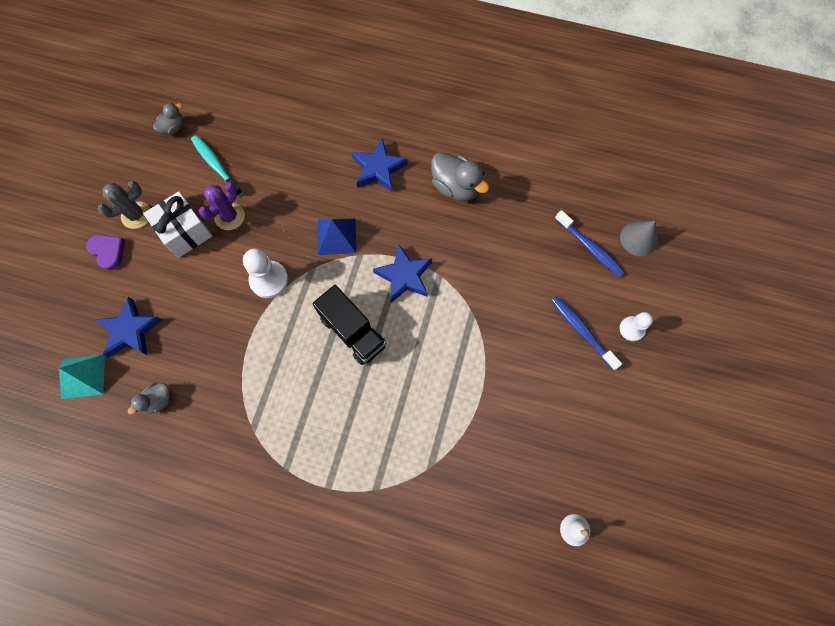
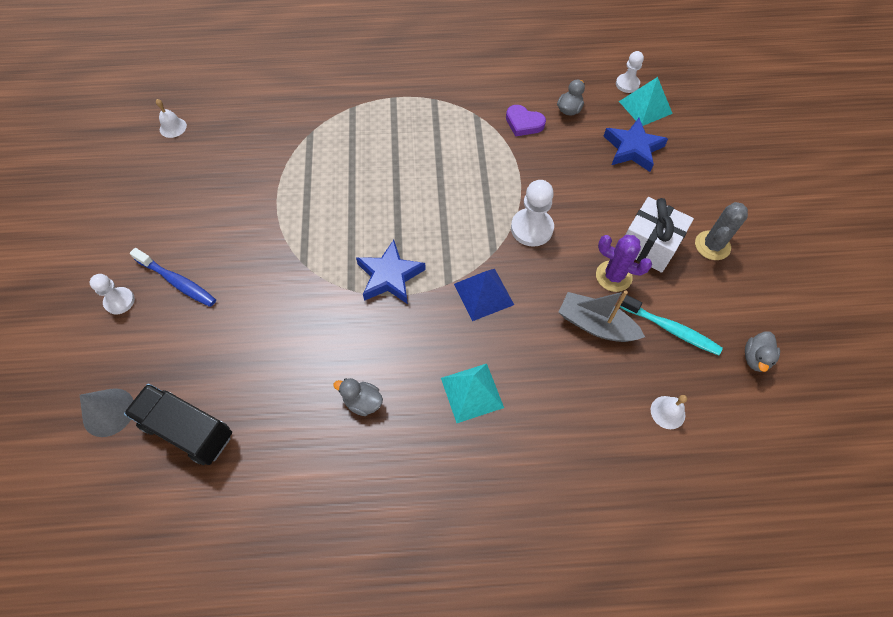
camera: 160 degrees right, 10 degrees down
(78, 414) = (627, 84): none -> white pawn
(108, 252) = (709, 203): purple heart -> purple heart (523, 123)
(229, 217) = (613, 276): purple cactus -> purple cactus turned 75 degrees counterclockwise
(256, 116) = (667, 412): none -> white bell
(266, 185) = (595, 325): none -> grey boat
(352, 331) = (423, 209): black truck -> black truck (188, 430)
(378, 169) = (472, 392): blue star -> turquoise pyramid
(456, 187) = (362, 402): grey duck -> grey duck, size x0.57
(590, 248) = (173, 379): blue toothbrush -> none

